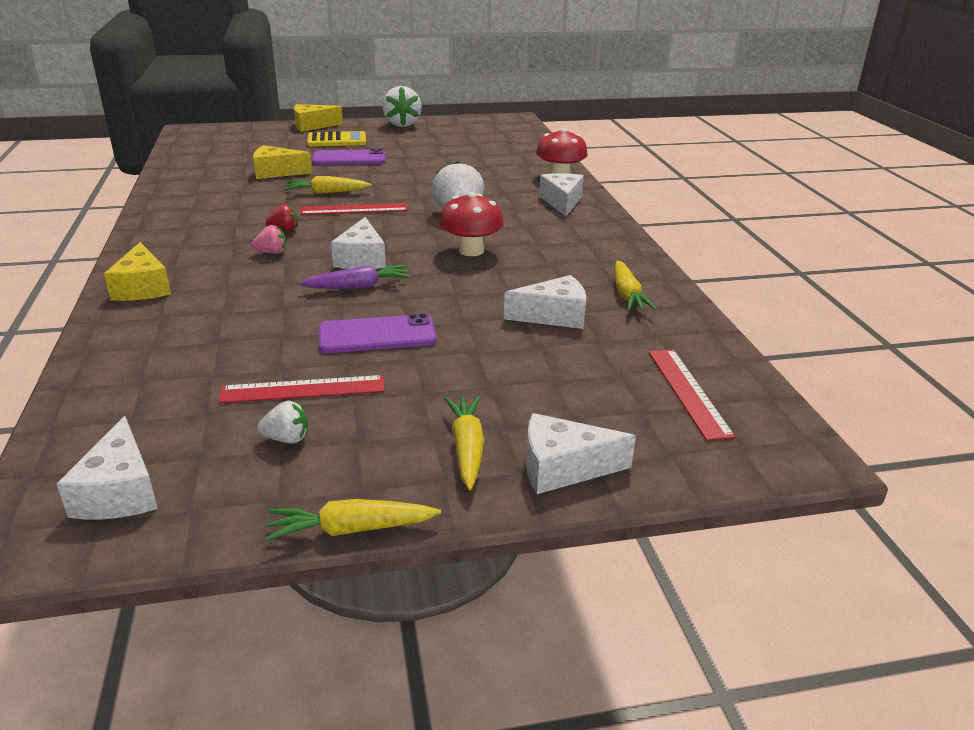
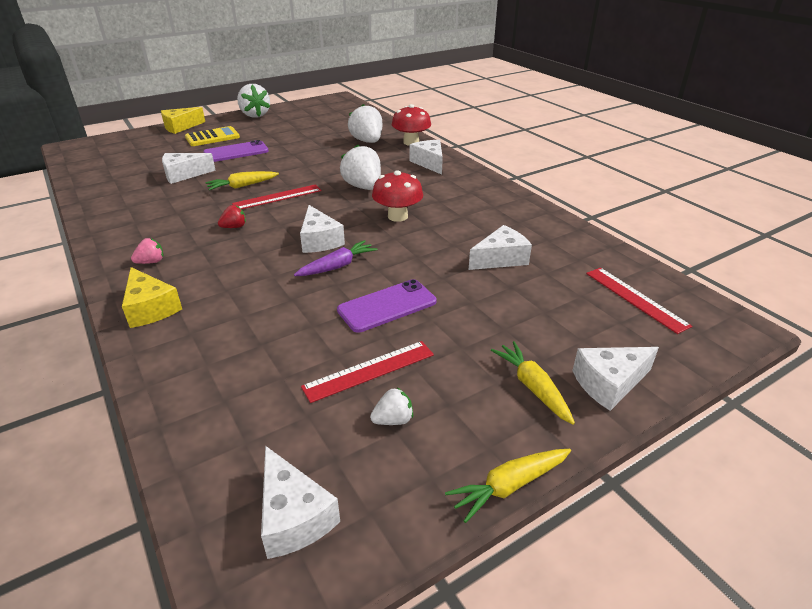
camera: 20 degrees left, 5 degrees up
(272, 253) = (240, 250): pink strawberry -> pink strawberry (151, 262)
(276, 172) = (184, 175): yellow cheese -> white cheese
(507, 169) = (367, 141): none -> white strawberry
(627, 295) = (535, 230): yellow carrot -> none

